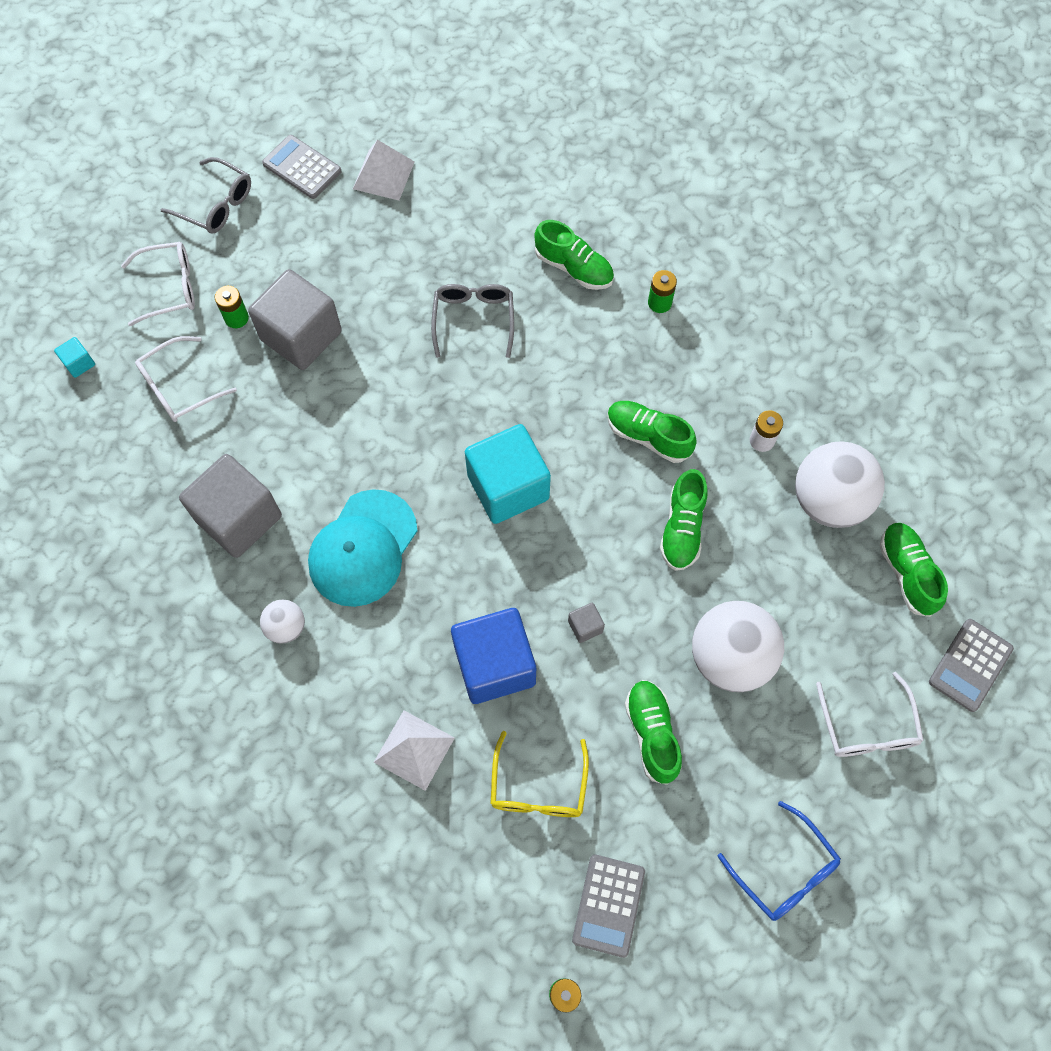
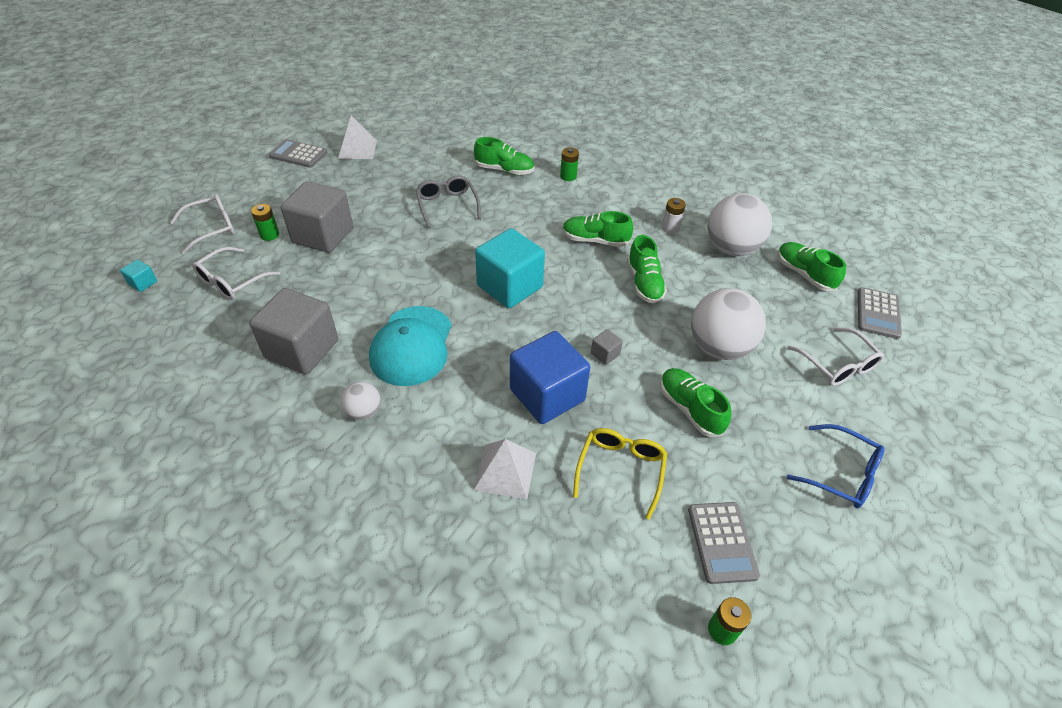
camera: 20 degrees left, 20 degrees down
(216, 204) = (239, 181): grey glasses -> none
(538, 787) = (620, 470): yellow glasses -> yellow glasses turned 150 degrees counterclockwise

